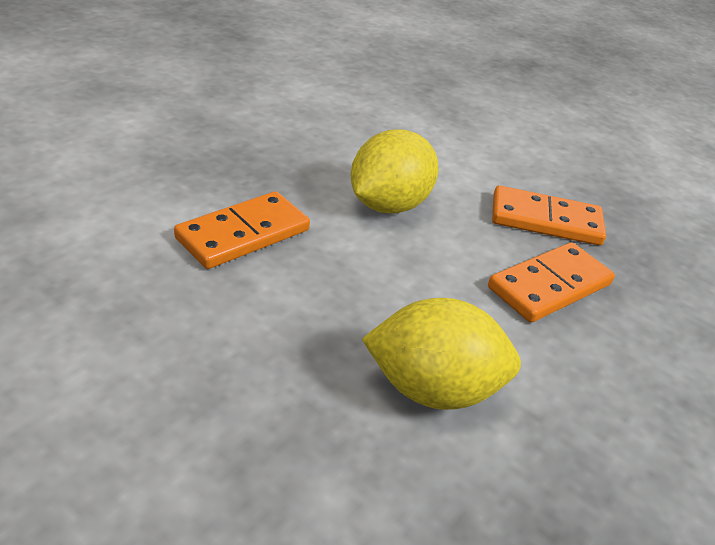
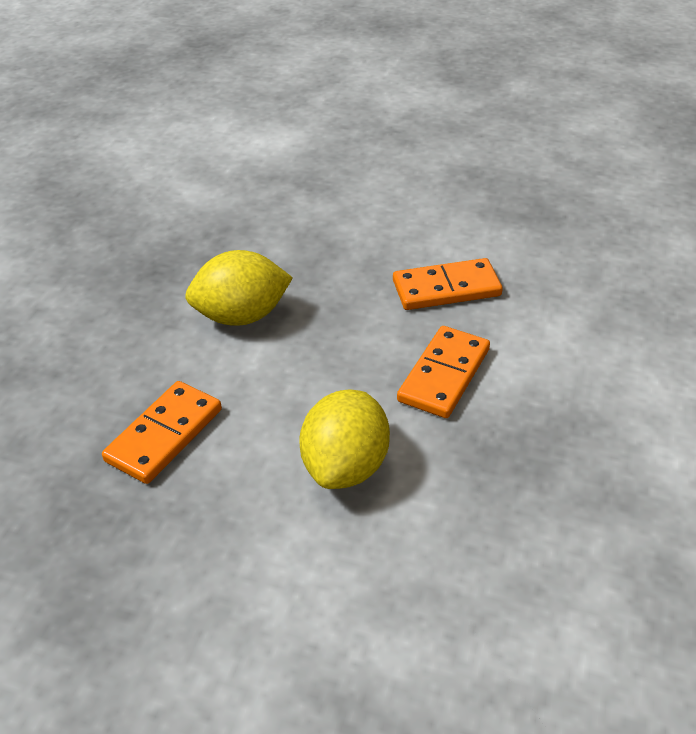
camera: 165 degrees right, 5 degrees up
(545, 220) = (173, 524): orange domino -> orange domino (446, 288)

